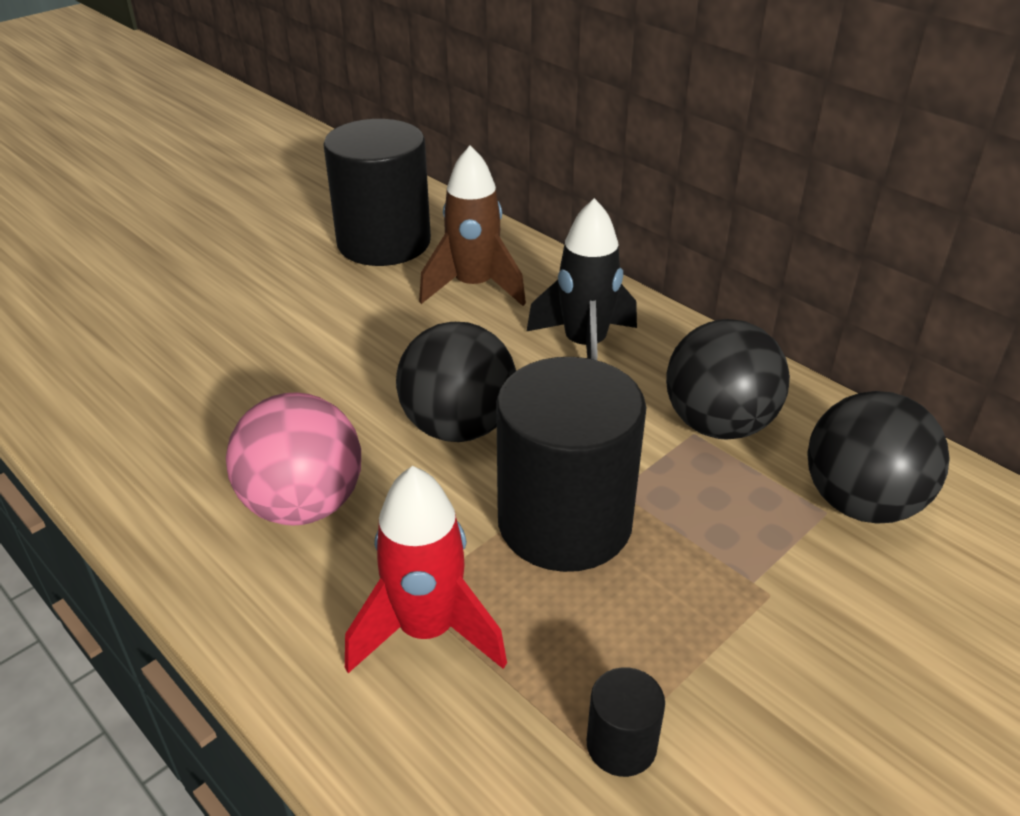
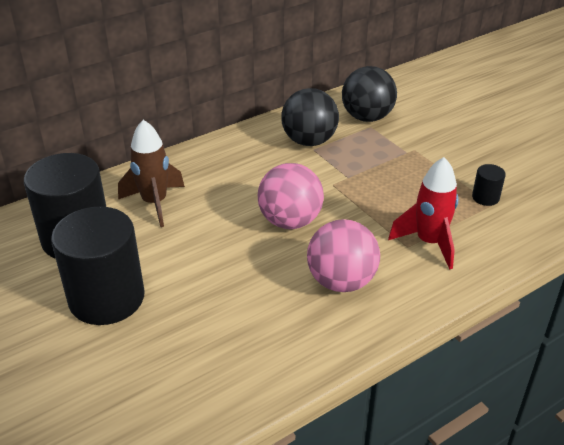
camera: 80 degrees left, 0 degrees up
(458, 427) = (290, 221): black ball -> pink ball
(564, 522) = (367, 195): black cylinder -> black cylinder (107, 298)
(585, 346) = (233, 170): black rocket -> none

